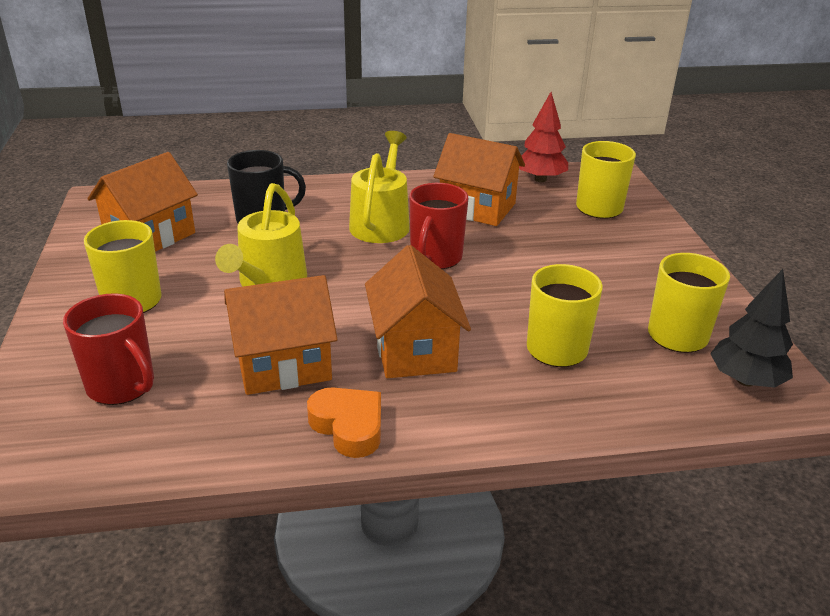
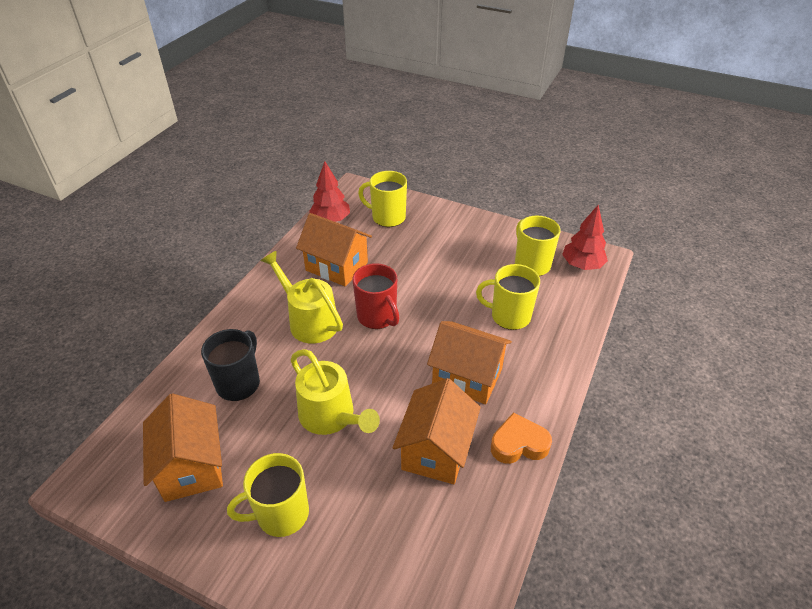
camera: 55 degrees left, 10 degrees up
(122, 386) = (393, 557): red mug -> none
(477, 208) = (336, 266): orange house -> orange house turned 60 degrees clockwise
(745, 380) = (582, 265): black tree -> red tree

